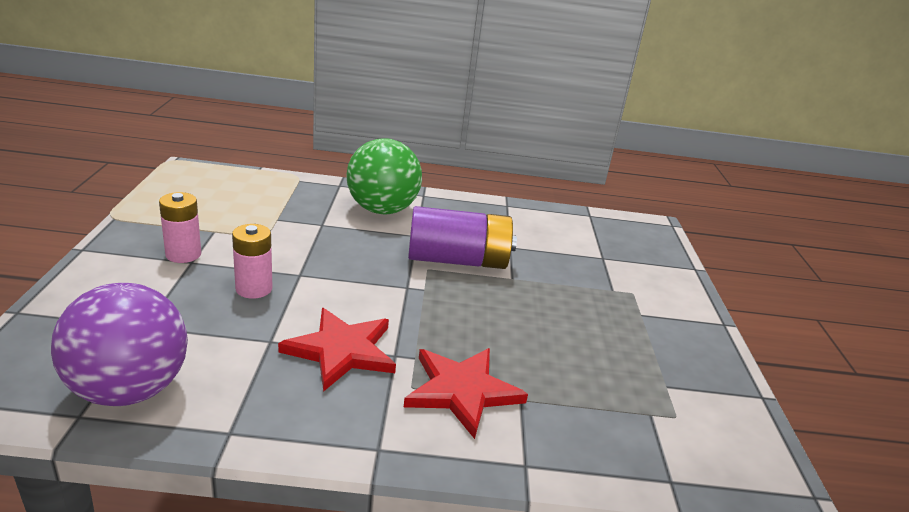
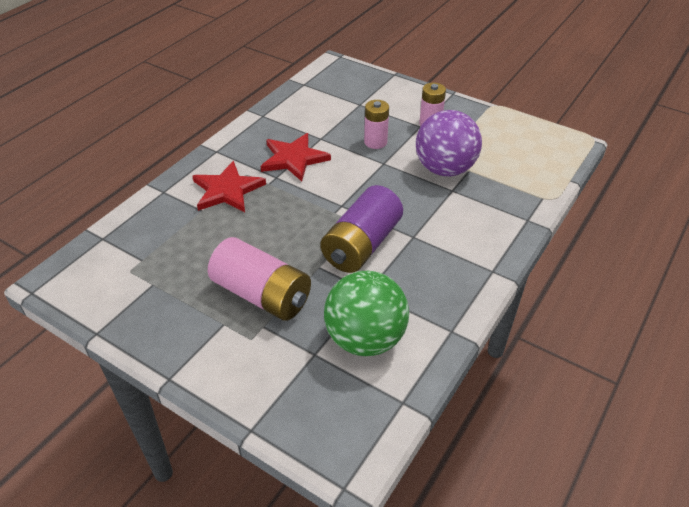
camera: 125 degrees right, 15 degrees up
(129, 390) = (311, 96): purple ball -> purple ball (445, 169)
(382, 210) = (467, 230): green ball -> green ball (365, 339)
(584, 302) = (262, 295): none -> pink battery

